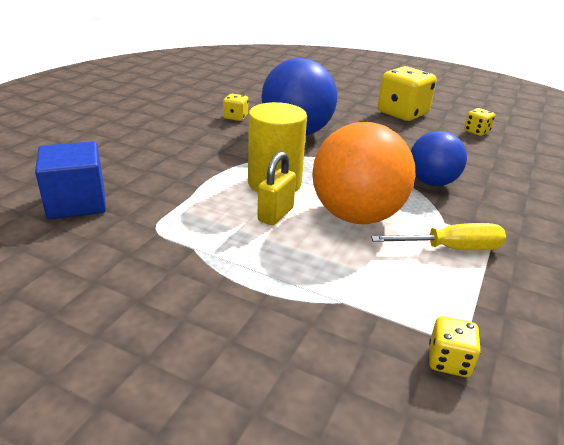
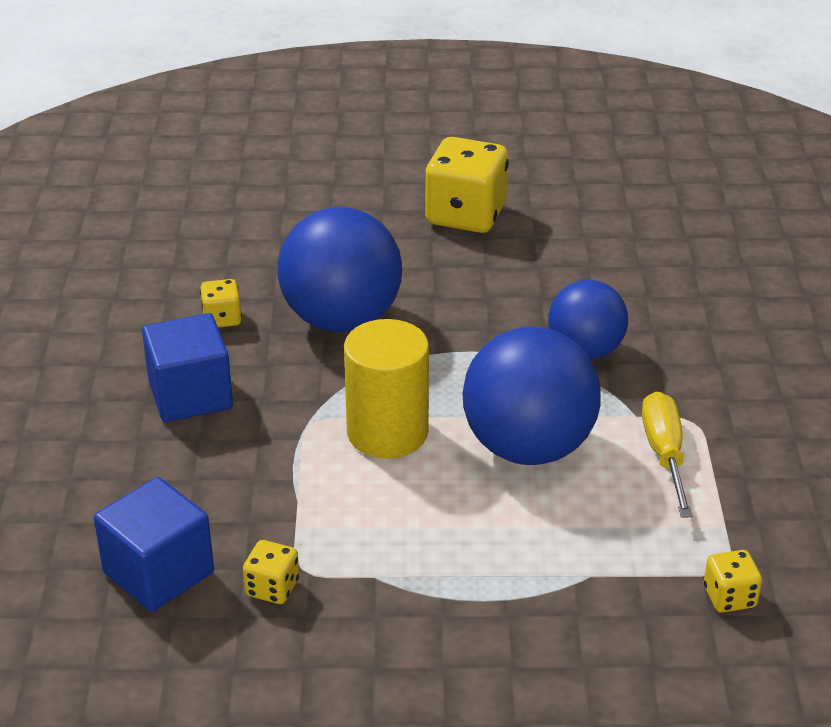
camera: 25 degrees left, 5 degrees up
(186, 138) = (190, 395): none -> blue cube
(275, 214) = (430, 485): yellow padlock -> none
(356, 216) = (528, 447): orange ball -> blue ball
(452, 249) = (664, 453): yellow screwdriver -> yellow screwdriver turned 60 degrees counterclockwise
(476, 132) = (591, 220): yellow dice -> yellow dice (272, 588)

